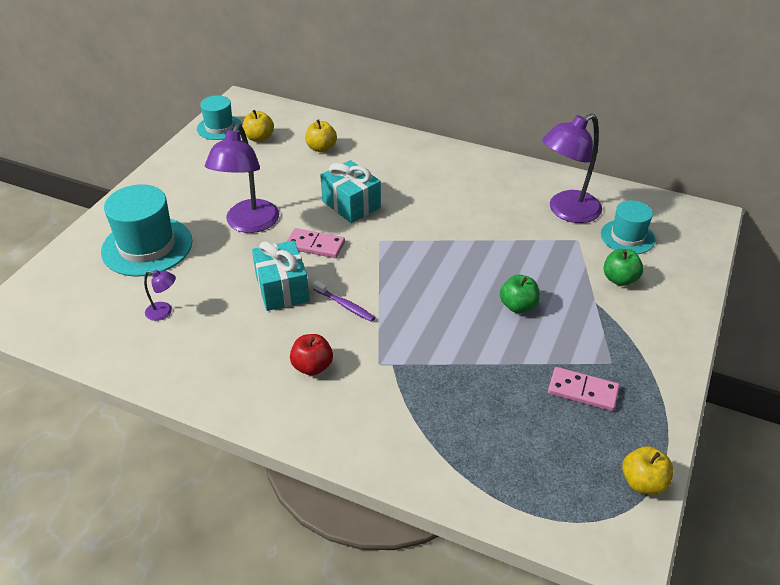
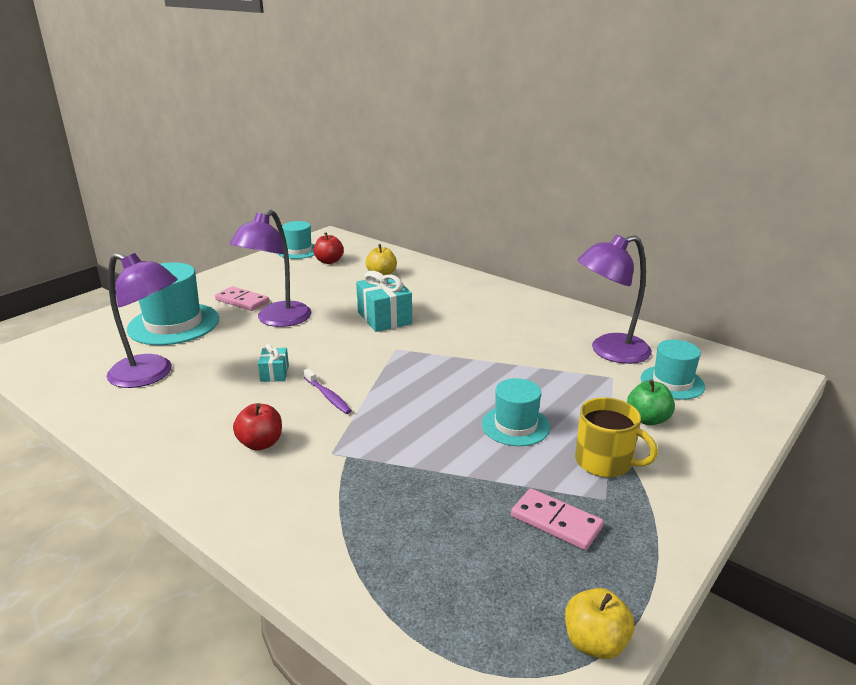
camera: 15 degrees right, 15 degrees down
(164, 312) = (151, 375): purple lamp -> purple lamp, size x2.26
(259, 138) = (329, 261): yellow apple -> red apple
(282, 289) = (274, 373): turquoise gift -> turquoise gift, size x0.54
(315, 245) = (329, 344): pink domino -> pink domino (242, 301)
(518, 306) = (515, 425): green apple -> turquoise hat
(600, 328) = (605, 462): none -> yellow mug

